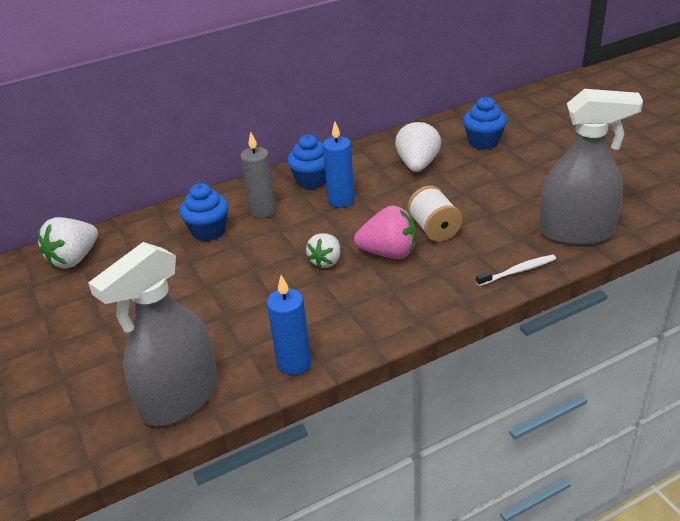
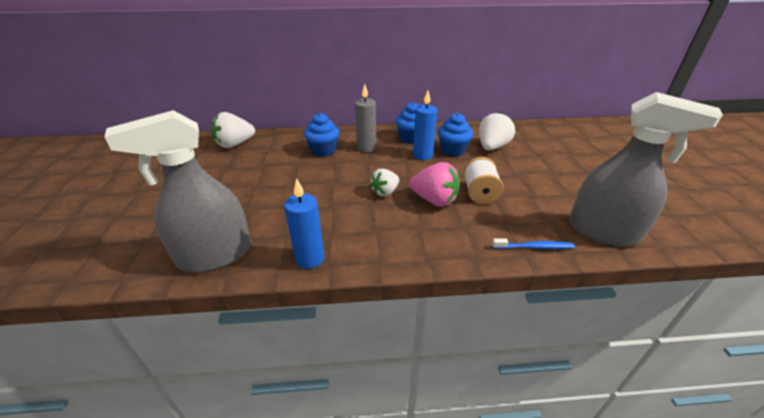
camera: 20 degrees right, 0 degrees up
(483, 142) = (551, 144): blue cupcake -> blue cupcake (452, 150)
(517, 271) = (534, 247): white toothbrush -> blue toothbrush

